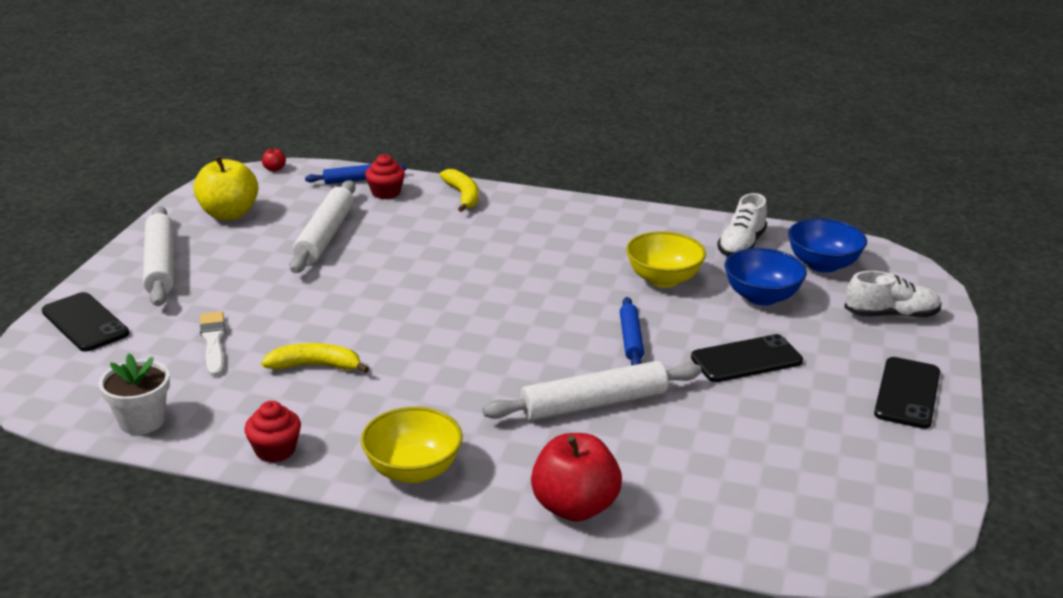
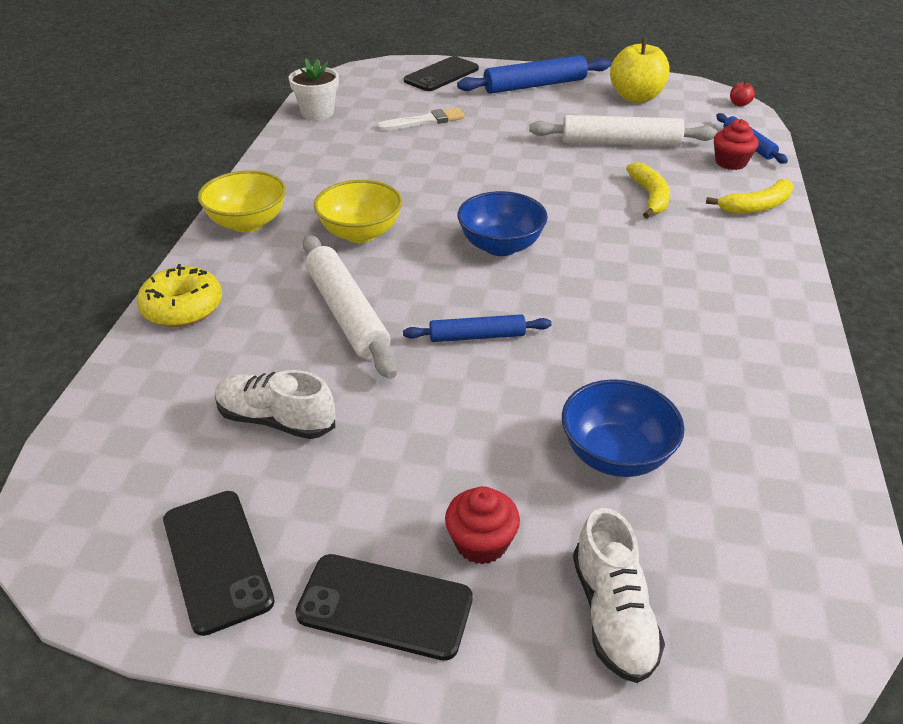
camera: 85 degrees right, 10 degrees up
(161, 265) = (535, 85): white rolling pin -> blue rolling pin
(275, 450) = (279, 164): red cupcake -> red cupcake (481, 543)
(315, 366) = (396, 165): yellow banana -> yellow banana (650, 197)
(574, 507) = (183, 308): red apple -> yellow donut
(663, 279) = (628, 361): yellow bowl -> yellow bowl (360, 233)
(741, 245) = (763, 439): white shoe -> white shoe (276, 420)
(746, 359) = (449, 433): black phone -> black phone (217, 560)
(823, 265) = (749, 535): blue bowl -> blue bowl (500, 246)

